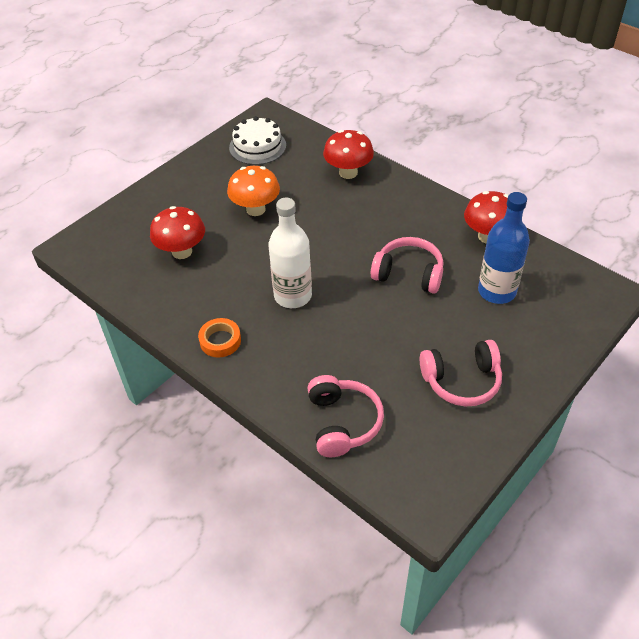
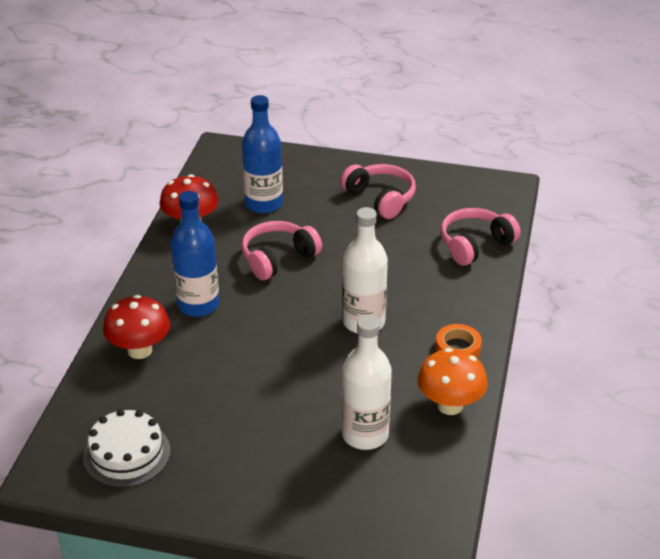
camera: 120 degrees left, 10 degrees down
(182, 251) = (365, 434): red mushroom -> white bottle
(255, 209) = (253, 403): orange mushroom -> orange mushroom (450, 405)
(378, 212) = (198, 305): none -> blue bottle
(408, 274) = (278, 258): pink headphones -> pink headphones turned 60 degrees clockwise

